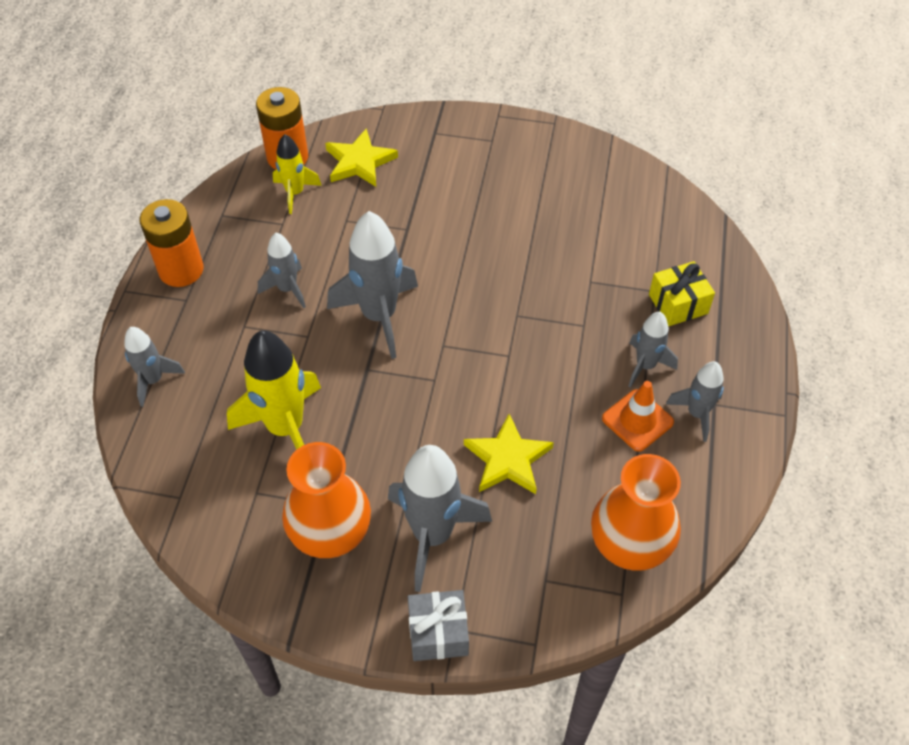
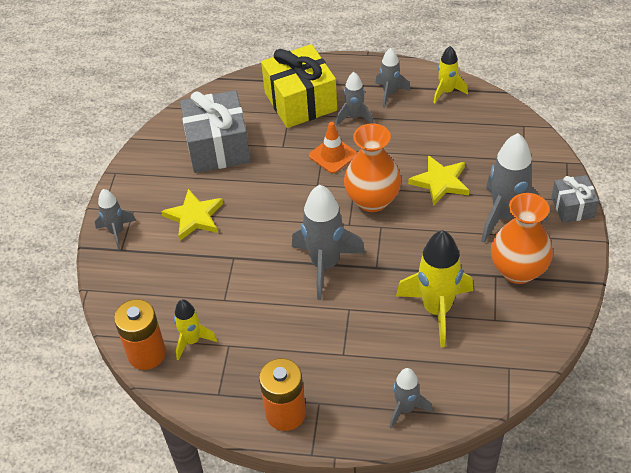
camera: 90 degrees left, 5 degrees down
(287, 289) = (302, 329): grey rocket -> grey rocket (117, 232)
(359, 162) = (155, 298): yellow star -> yellow star (194, 217)
(592, 215) = (218, 147): none -> grey gift
(629, 546) = (491, 123): orange vase -> orange vase (372, 200)
(637, 420) = (399, 120): orange traffic cone -> orange traffic cone (333, 155)
(678, 304) = (300, 101): yellow gift -> yellow gift, size x1.82
(701, 492) = (447, 92): none -> yellow rocket

